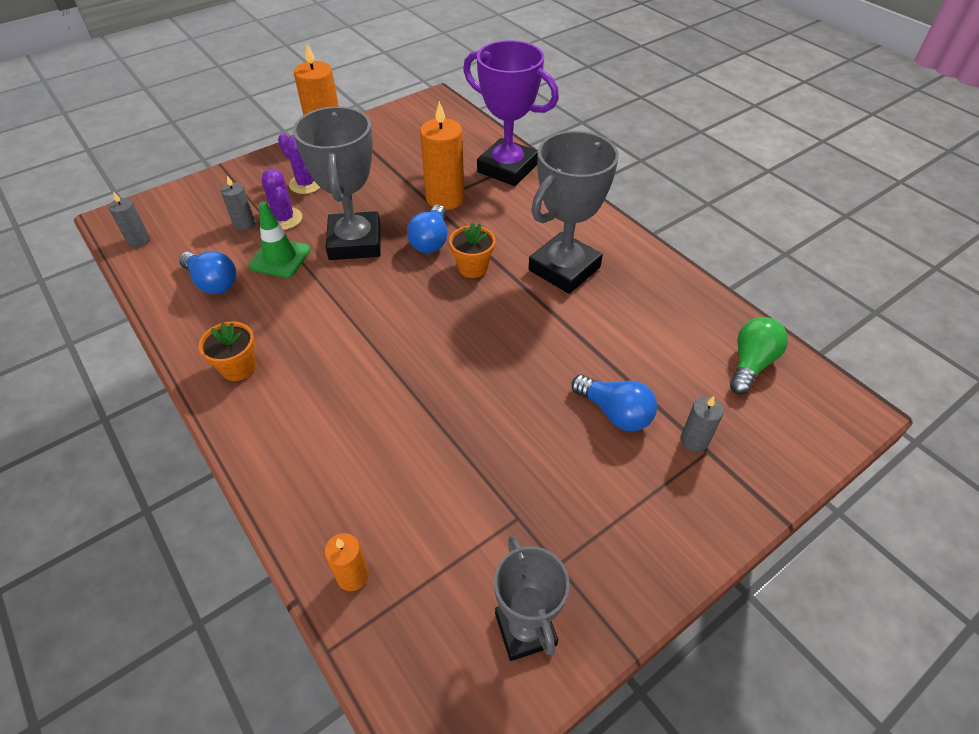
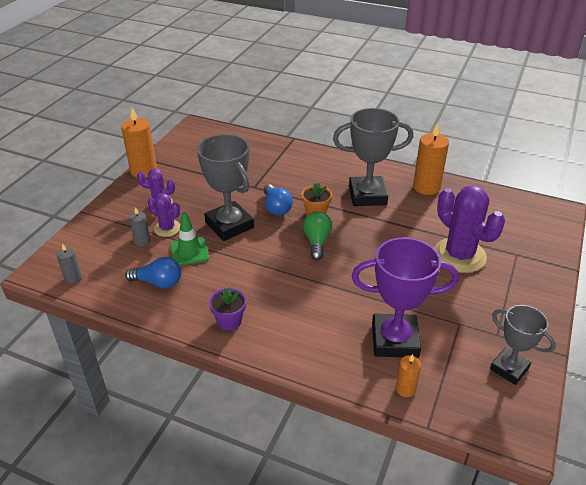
camera: 30 degrees left, 10 degrees down
(238, 367) = (229, 321): orange flower pot -> purple flower pot
(445, 199) = (261, 181): orange candle -> orange candle (426, 187)
(507, 168) = (282, 152): purple trophy -> purple trophy (394, 340)
(564, 269) = (367, 195): grey trophy -> grey trophy turned 75 degrees clockwise
(615, 413) = (459, 255): blue light bulb -> purple cactus
(694, 441) = (506, 252): grey candle -> none
(750, 364) = (500, 207): green light bulb -> green light bulb (317, 242)

